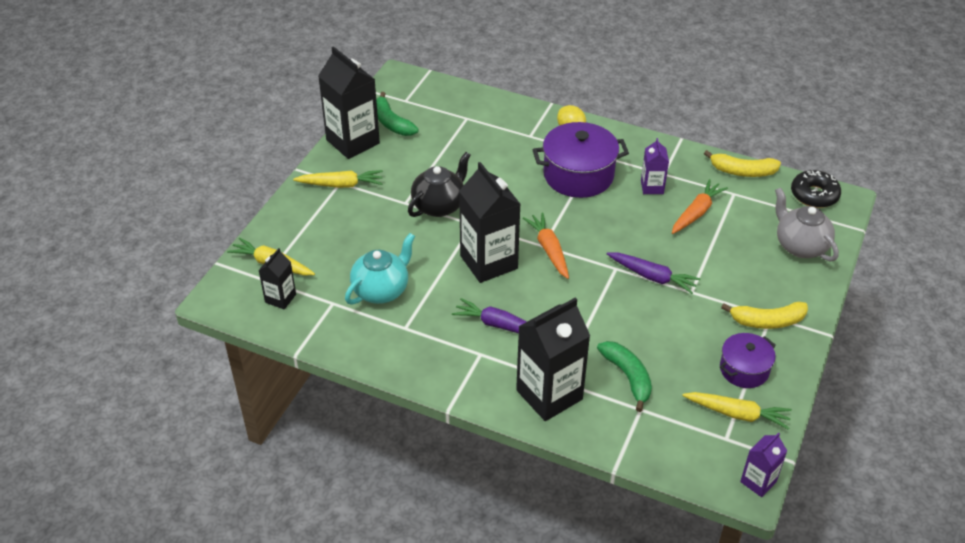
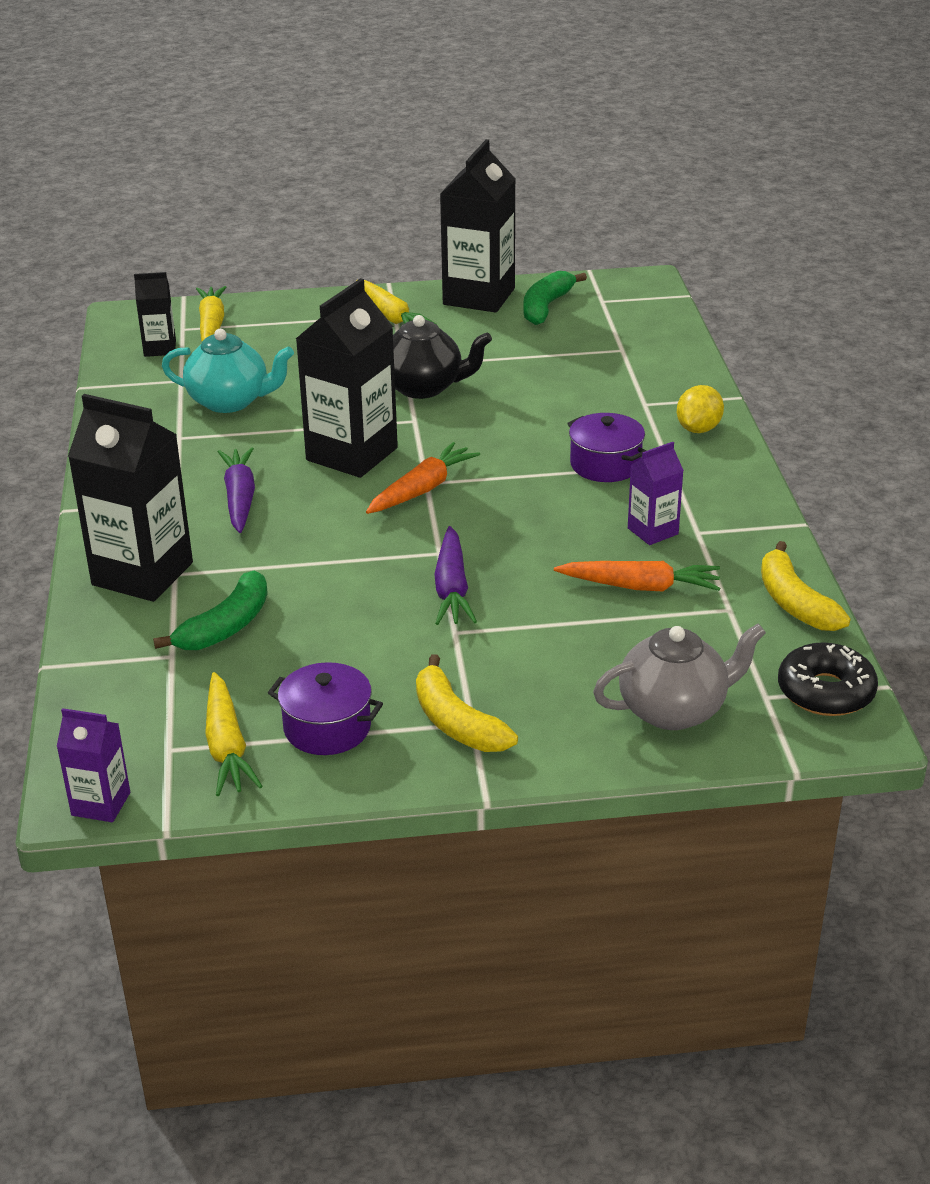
camera: 60 degrees right, 10 degrees down
(578, 175) = (605, 464): purple pot -> purple pot, size x0.59
(800, 246) = (674, 710): grey teapot -> grey teapot turned 45 degrees clockwise

